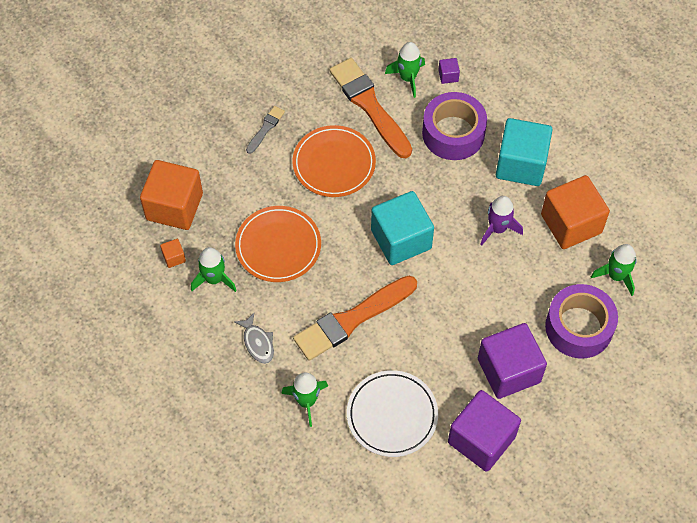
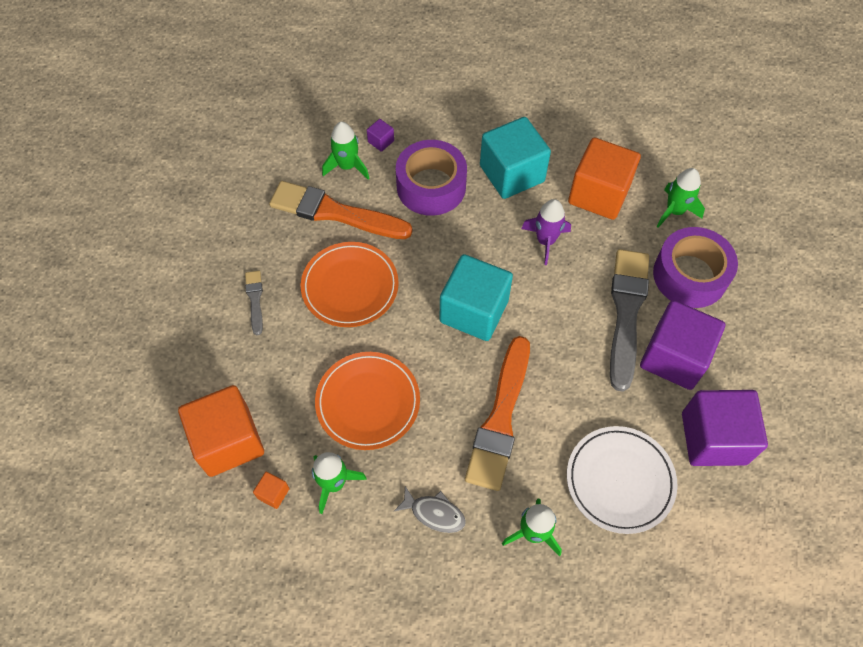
camera: 40 degrees left, 0 degrees up
(506, 317) = (626, 312): none -> grey brush

